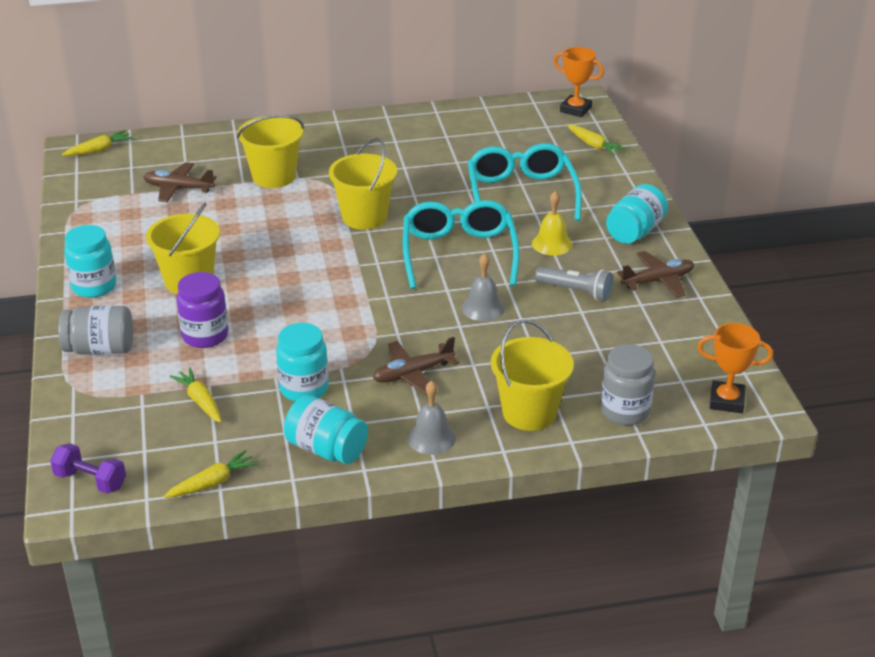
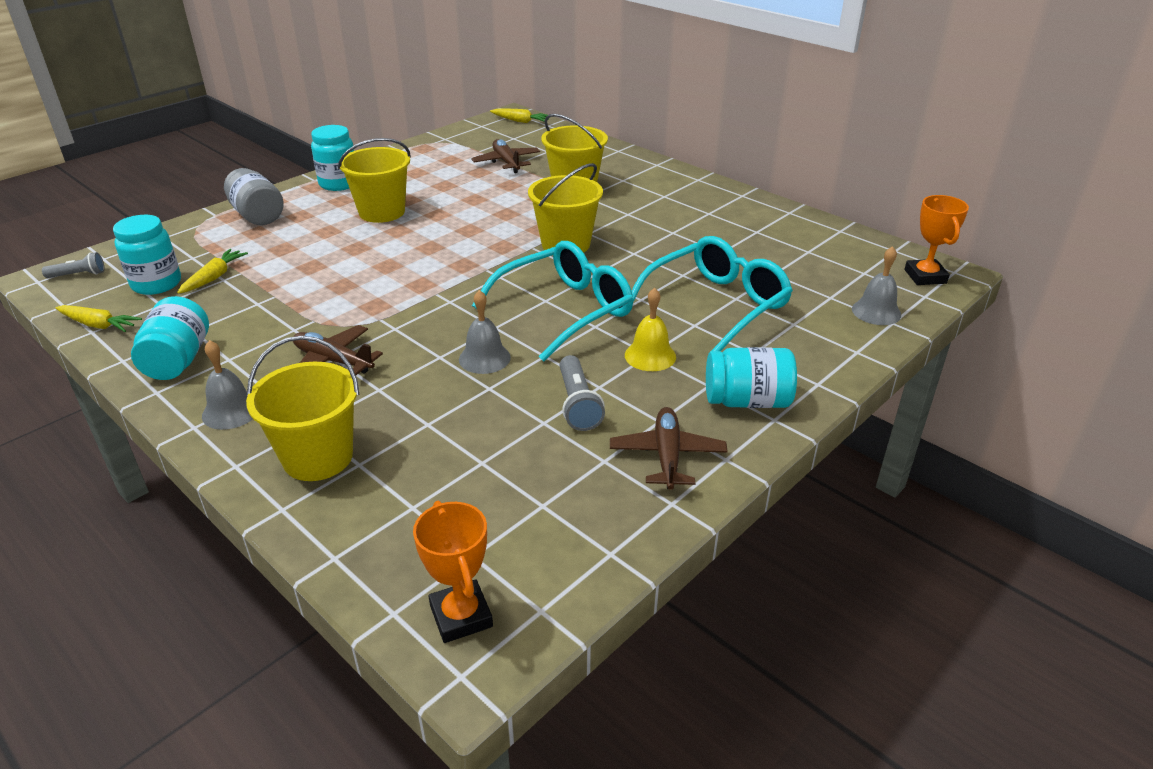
camera: 55 degrees right, 0 degrees up
(90, 480) = (78, 275): purple dumbbell -> grey flashlight
(205, 336) = (310, 246): purple jar -> none
(304, 389) = (266, 315): turquoise jar -> turquoise jar (156, 284)
(593, 145) = (876, 312): yellow carrot -> grey bell
(625, 411) = (371, 529): grey jar -> none
(658, 281) = (667, 456): brown plane -> brown plane turned 120 degrees counterclockwise

